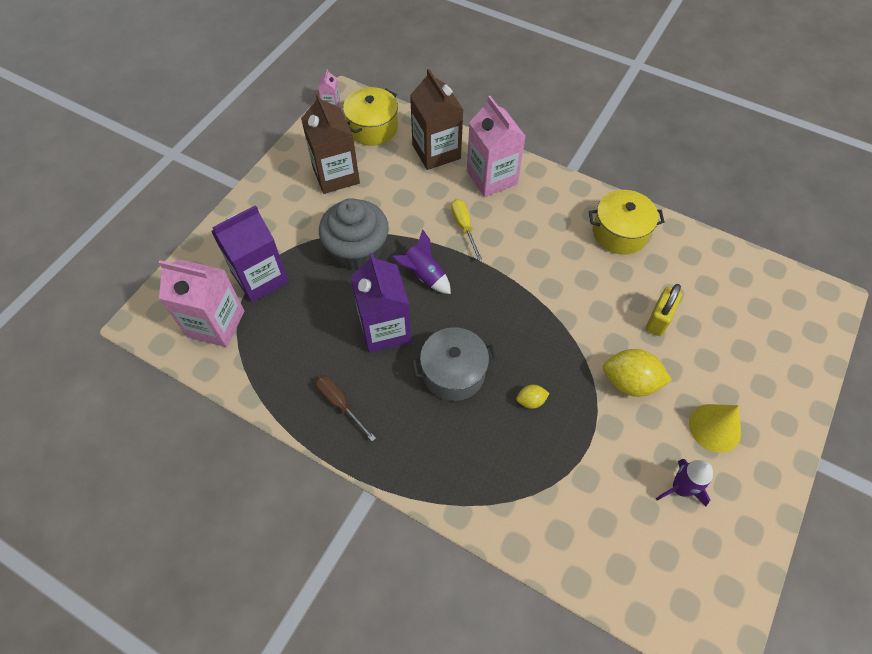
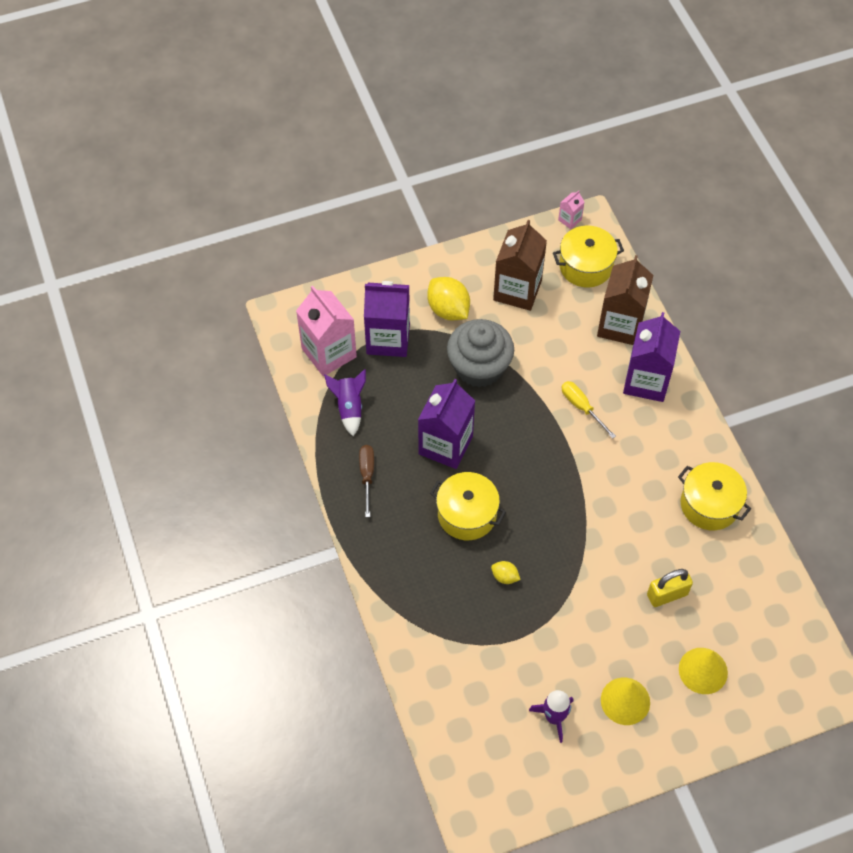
camera: 40 degrees right, 0 degrees up
(424, 275) = (513, 425): purple rocket -> purple rocket (349, 408)
(453, 373) = (467, 514): grey pot -> yellow pot
(464, 227) = (581, 407): yellow screwdriver -> yellow screwdriver turned 60 degrees counterclockwise
(492, 178) = (646, 381): pink carton -> purple carton
(630, 382) = (593, 621): yellow lemon -> yellow lemon (448, 310)
(740, 357) = (703, 670): none -> yellow cone

